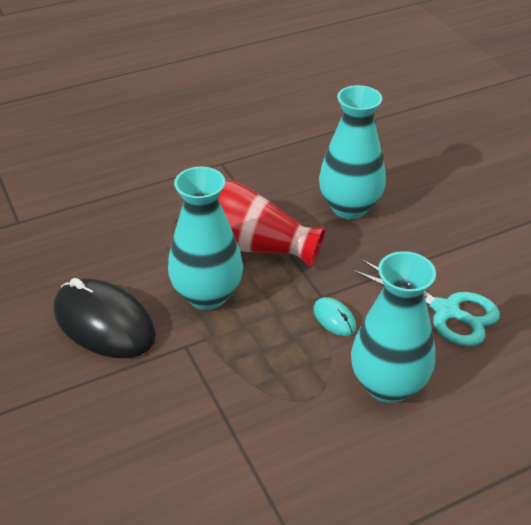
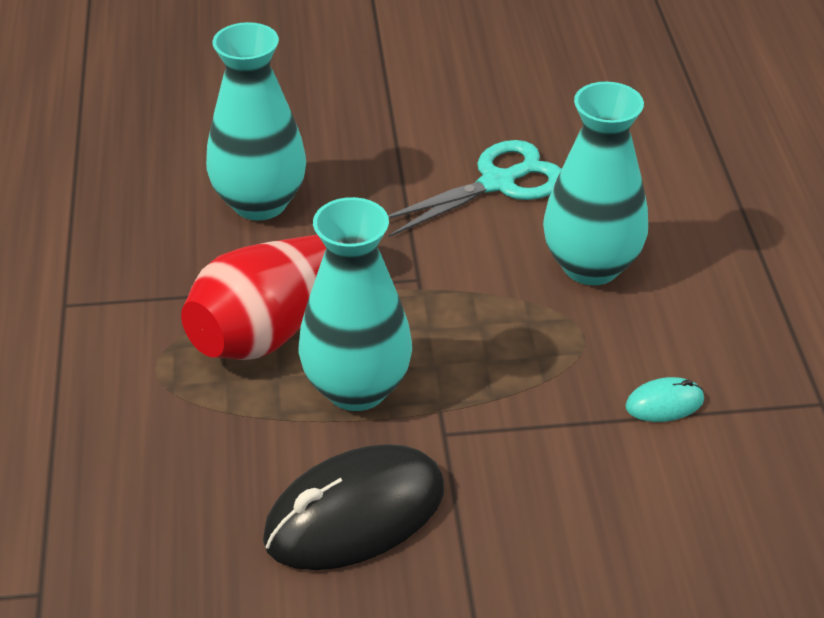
camera: 70 degrees left, 0 degrees up
(334, 318) = (464, 279): turquoise mouse -> turquoise mouse (664, 403)

